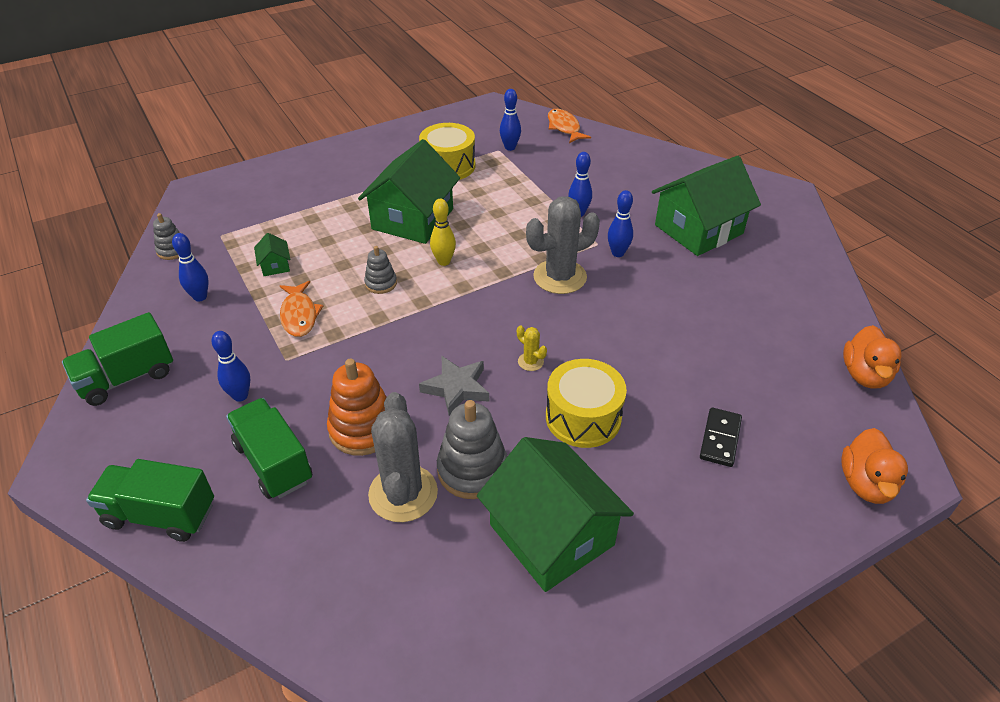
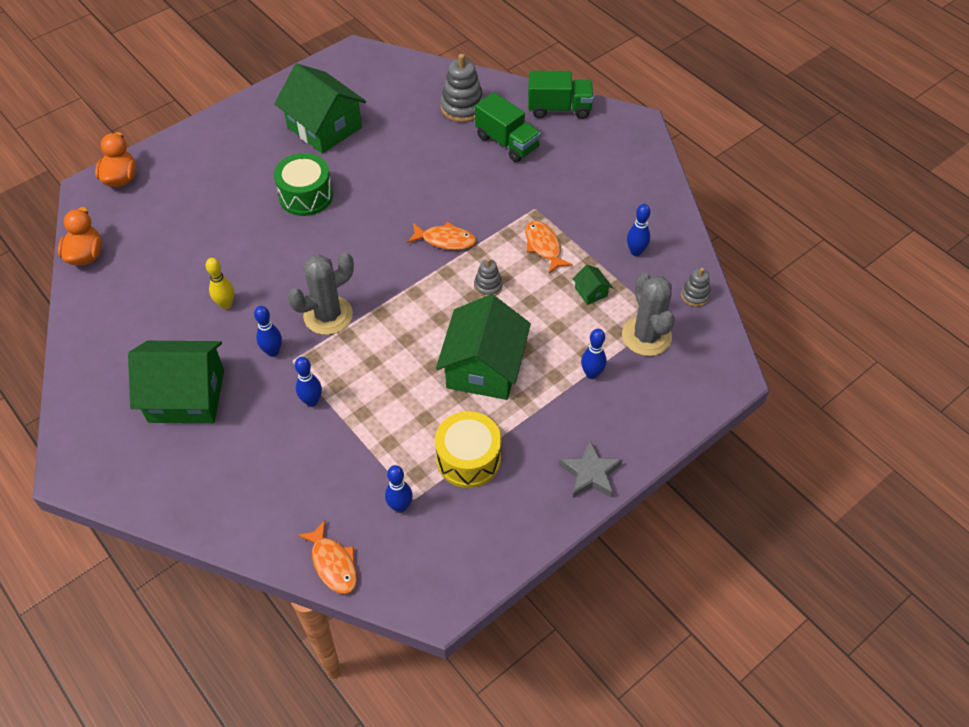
camera: 170 degrees right, 10 degrees up
(127, 378) = (642, 180): green truck -> none
(240, 396) = (553, 179): blue bowling pin -> blue bowling pin (591, 374)
(363, 429) = (457, 169): orange stacking toy -> none
(403, 493) = (418, 136): grey cactus -> grey cactus (646, 336)
(411, 336) = (445, 240): none -> orange fish
(444, 261) = (438, 318): yellow bowling pin -> yellow bowling pin (226, 304)
(456, 388) = (400, 204): grey star -> grey star (590, 474)
(472, 470) = (378, 154): grey stacking toy -> grey stacking toy (462, 107)
(530, 362) = (347, 231): yellow cactus -> none
(583, 417) = (306, 196): yellow drum -> green drum
(698, 229) = (186, 396): green house -> green house turned 45 degrees clockwise
(720, 439) = (210, 194): black domino -> none

